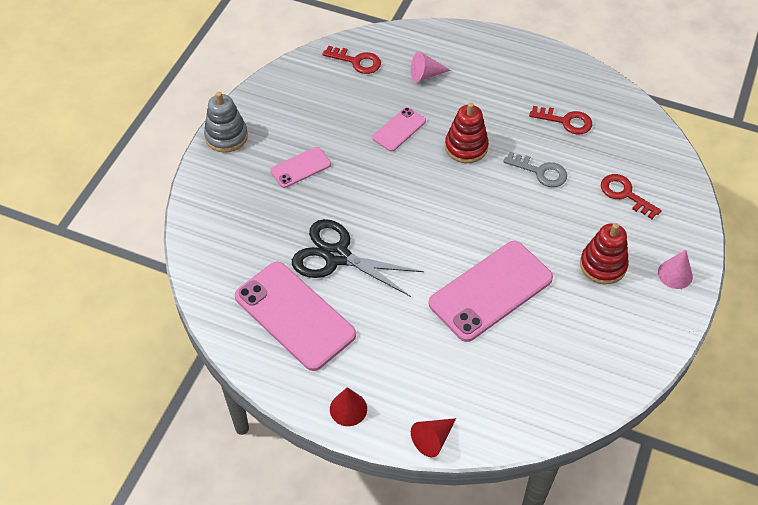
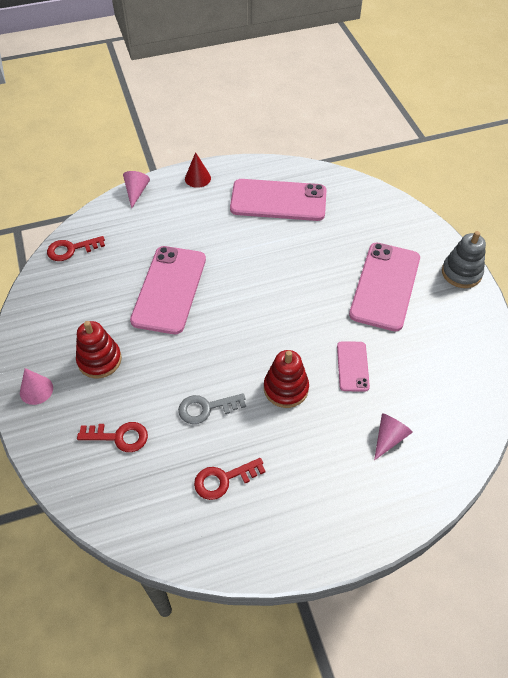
camera: 140 degrees right, 0 degrees up
(300, 167) = (385, 286): pink phone -> pink phone, size x1.96
(337, 256) = (291, 246): black scissors -> none
(357, 61) = (457, 407): red key -> red key (71, 249)
(433, 439) = (136, 192): red cone -> pink cone

